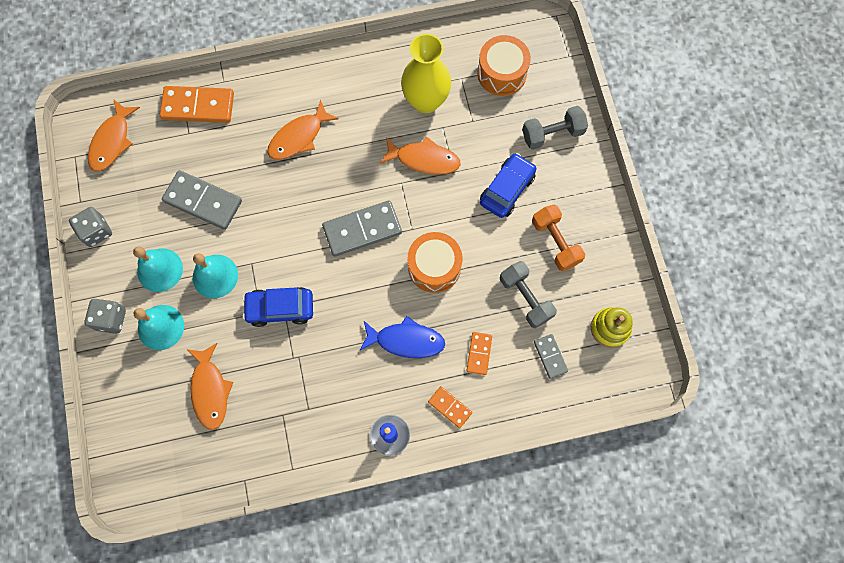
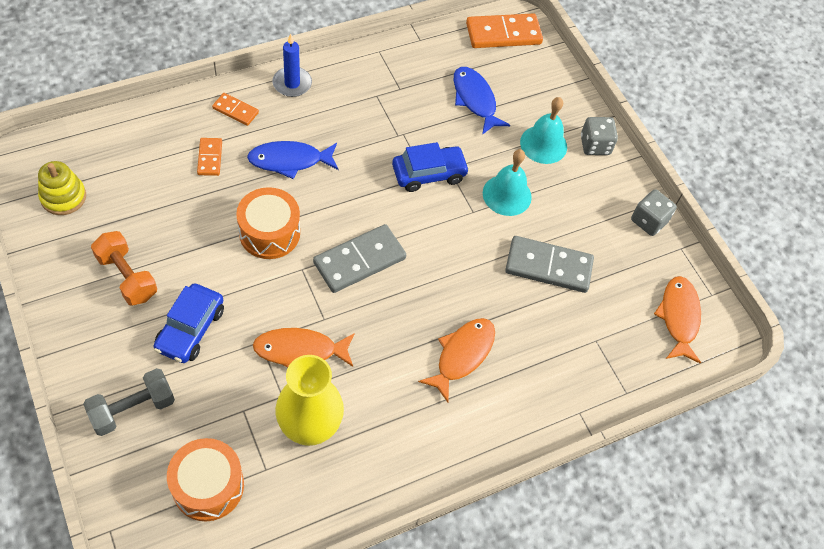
camera: 160 degrees right, 15 degrees down
(160, 270) = (566, 194): turquoise bell -> none
(198, 106) = (598, 375): orange domino -> orange domino (503, 34)
(210, 390) = (475, 100): orange fish -> blue fish
(525, 298) = (161, 214): grey dumbbell -> none
(550, 356) = (131, 164): grey domino -> none

